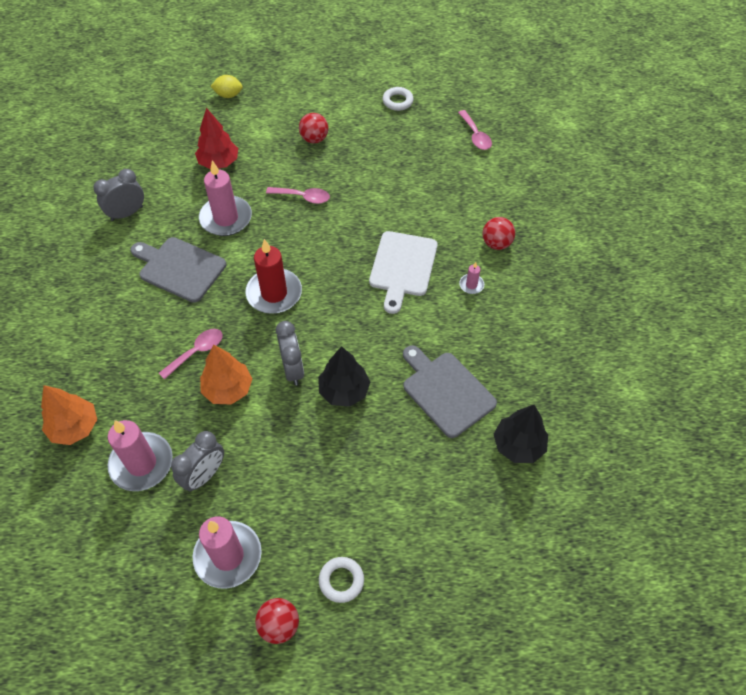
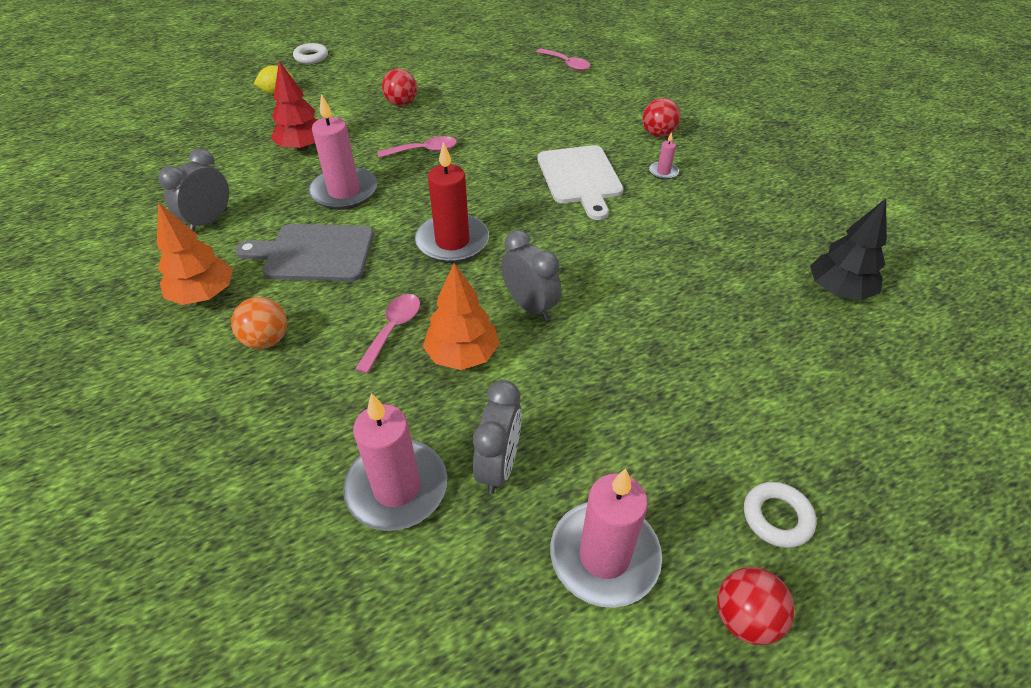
camera: 25 degrees left, 10 degrees down
(75, 427) = (263, 481): orange tree -> orange tree (204, 295)
(119, 329) = (266, 340): none -> orange ball
(344, 391) = (608, 307): black tree -> none
(397, 101) = (469, 58): white ring -> white ring (311, 57)
(446, 391) = (720, 268): grey cutting board -> none

